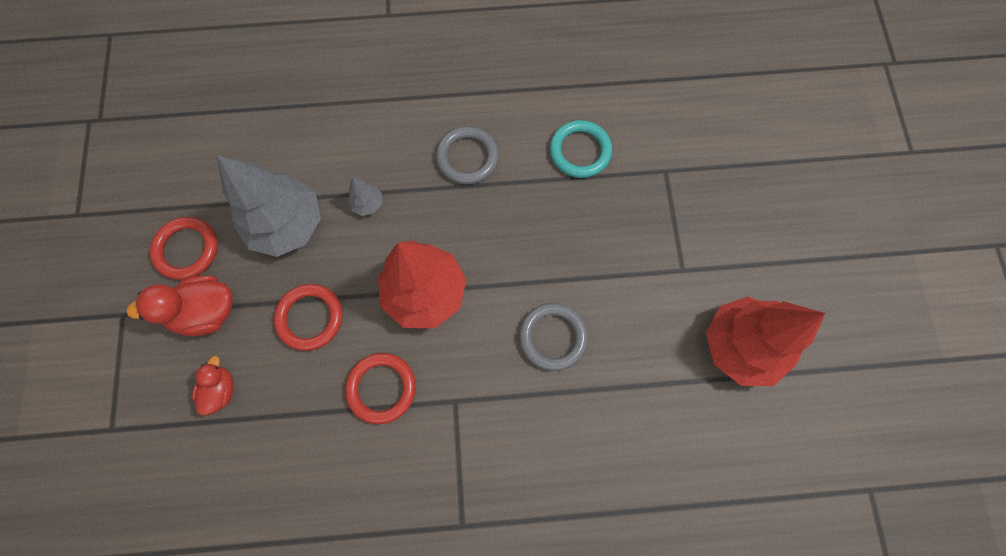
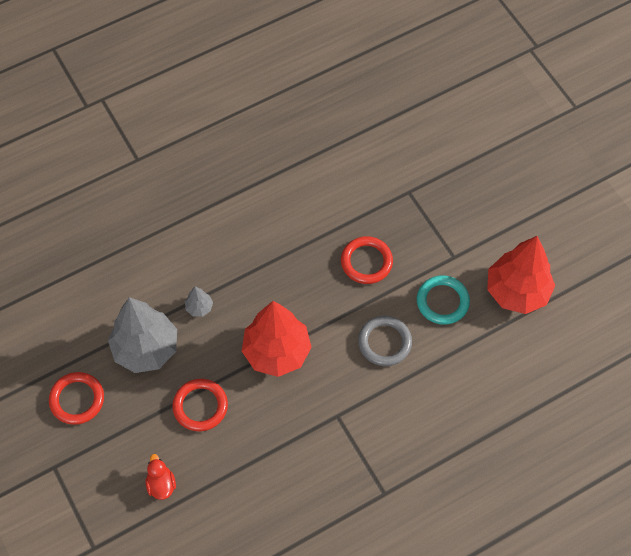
camera: 25 degrees left, 10 degrees down
(206, 312) = (118, 436): red duck -> none
(381, 388) = (280, 430): red ring -> red ring (366, 262)
(467, 157) = (257, 242): grey ring -> none
(580, 151) = (339, 203): turquoise ring -> turquoise ring (442, 301)

